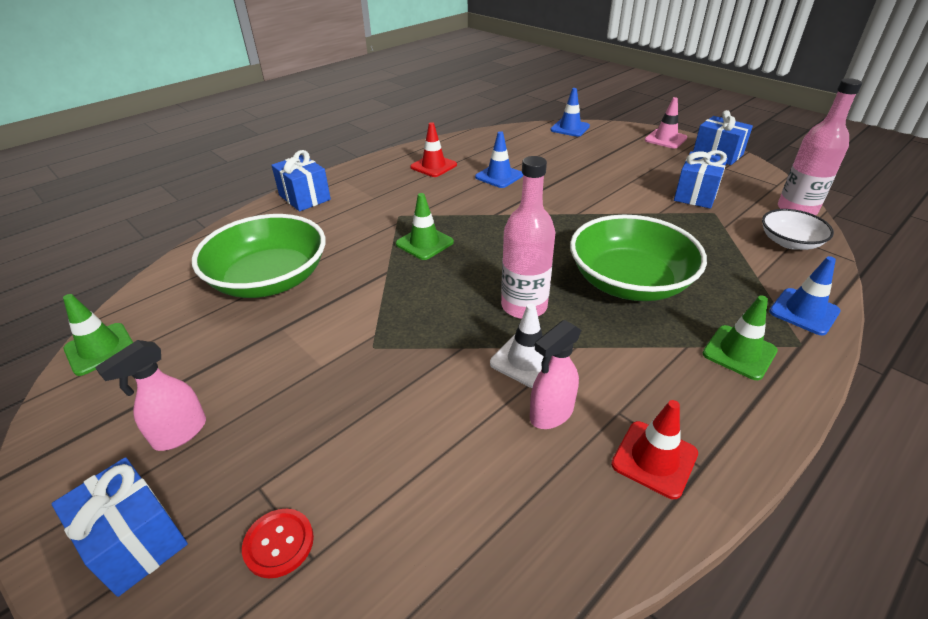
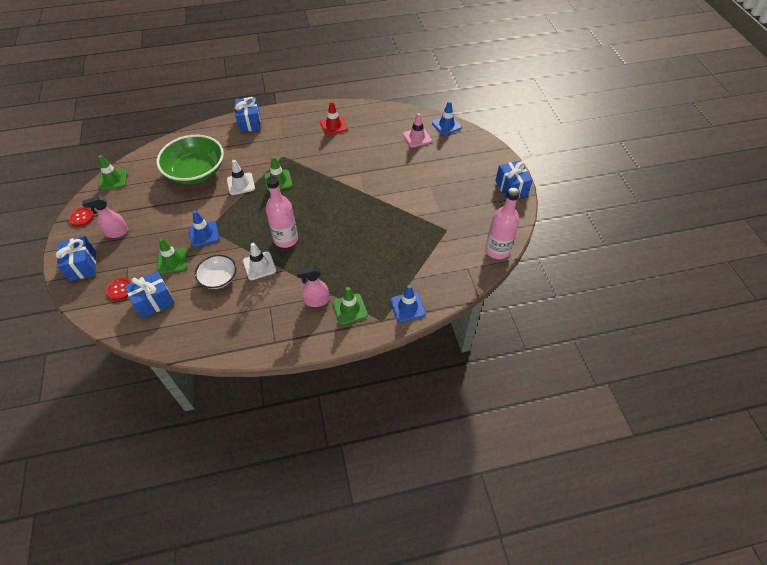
camera: 30 degrees right, 15 degrees up
(64, 442) = (81, 217): none -> red button
(354, 427) = (172, 261): none -> green traffic cone
(368, 267) = (241, 184): none -> white traffic cone
(499, 176) = (360, 149): blue traffic cone -> blue traffic cone (204, 234)
(551, 414) = (244, 293): pink spray bottle -> pink spray bottle (316, 301)
(629, 282) = (347, 250): green bowl -> none
(654, 459) = (261, 330): red traffic cone -> none
(665, 139) = (495, 161): pink traffic cone -> pink traffic cone (417, 137)
(696, 195) = (453, 213): blue gift -> blue gift (154, 301)
(789, 242) = (460, 268): white bowl -> white bowl (218, 278)

